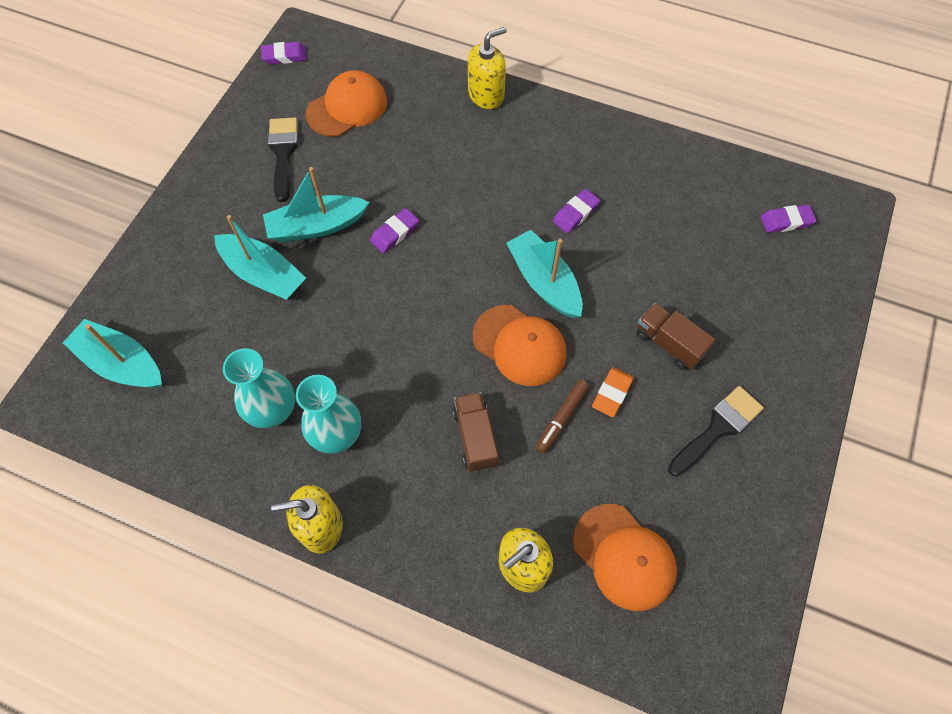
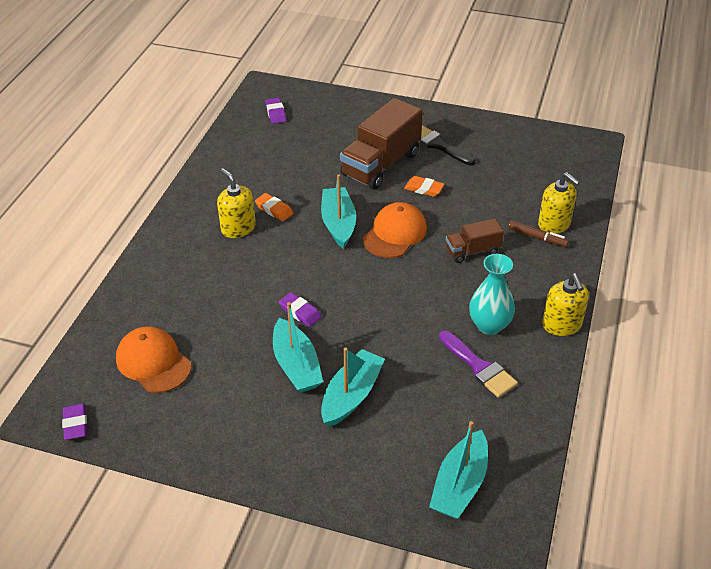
camera: 95 degrees left, 20 degrees down
(273, 410) = (479, 367): turquoise vase -> purple brush
(283, 153) = (210, 403): black brush -> none
(486, 95) = (146, 267): yellow soap dispenser -> yellow soap dispenser (238, 228)
(544, 282) = (338, 223): turquoise boat -> turquoise boat turned 120 degrees clockwise
(562, 418) = (447, 211): brown marker -> brown marker (537, 237)
(575, 213) = (274, 209): purple eraser -> orange eraser
(624, 557) = (533, 182): orange cap -> none
(669, 343) = (381, 164): brown truck -> brown truck, size x1.88

